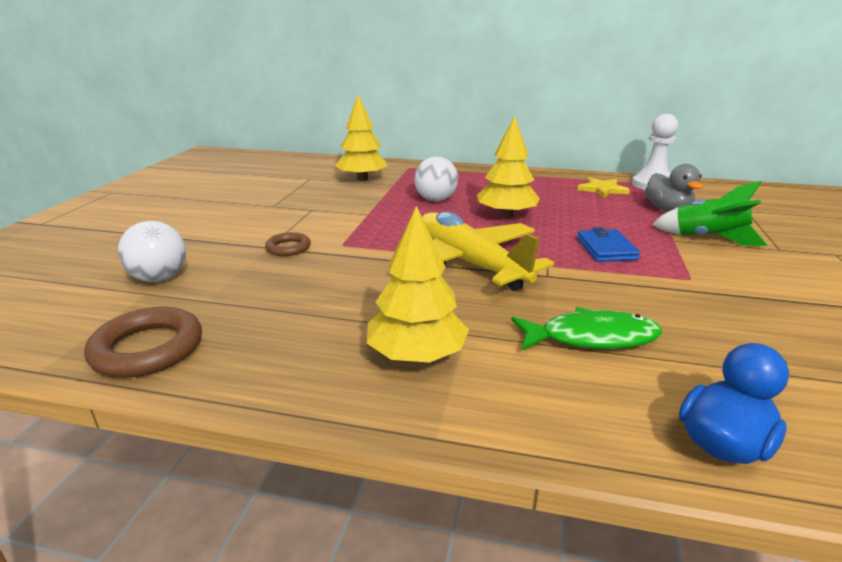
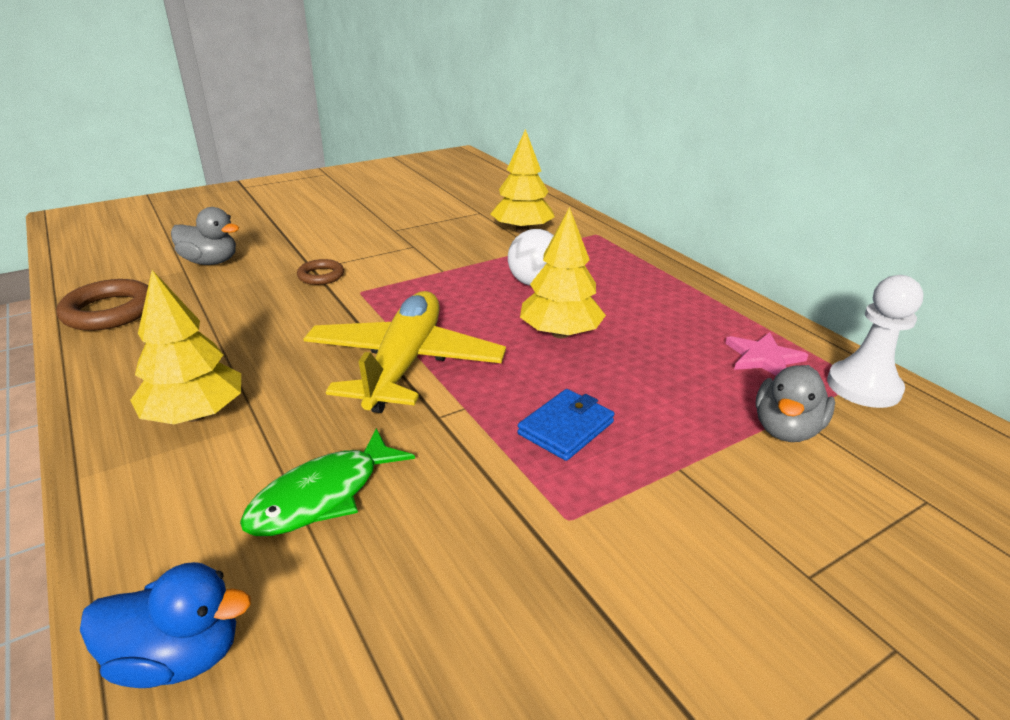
camera: 45 degrees right, 5 degrees up
(159, 278) = (210, 262): white ball -> grey duck
(591, 338) = (323, 496): green fish -> green fish turned 90 degrees clockwise
(602, 189) = (763, 358): yellow star -> pink star
(708, 238) = (734, 495): green rocket -> none

